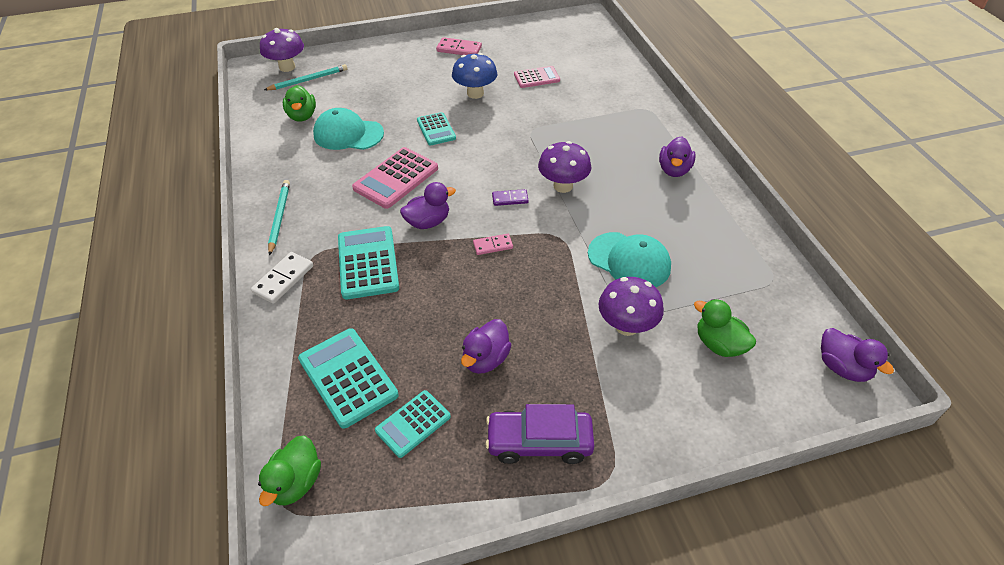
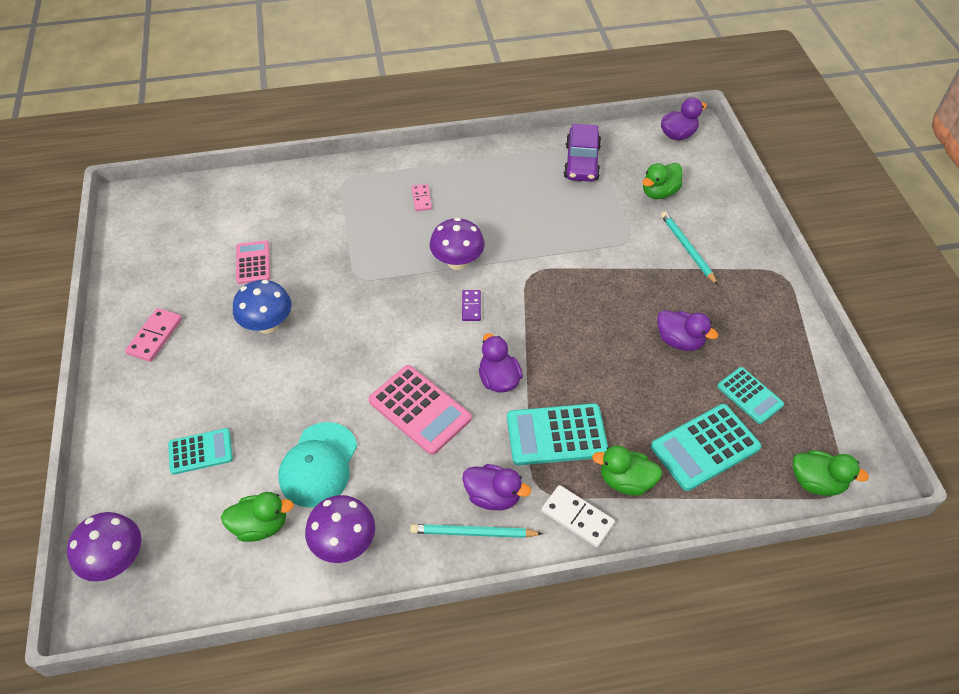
camera: 85 degrees left, 5 degrees up
(308, 80) = (166, 525): turquoise pencil -> turquoise pencil (687, 249)
(315, 312) = (625, 481): none -> green duck
(436, 129) = (333, 368): turquoise calculator -> turquoise calculator (200, 451)
(493, 246) = (539, 326): pink domino -> pink domino (421, 199)
(539, 442) = (758, 312): purple car -> purple car (581, 162)
(626, 326) = (641, 243): purple mushroom -> purple mushroom (344, 543)
(629, 261) = (566, 229): turquoise cap -> none
(674, 170) = (447, 178): purple duck -> purple duck (493, 496)

